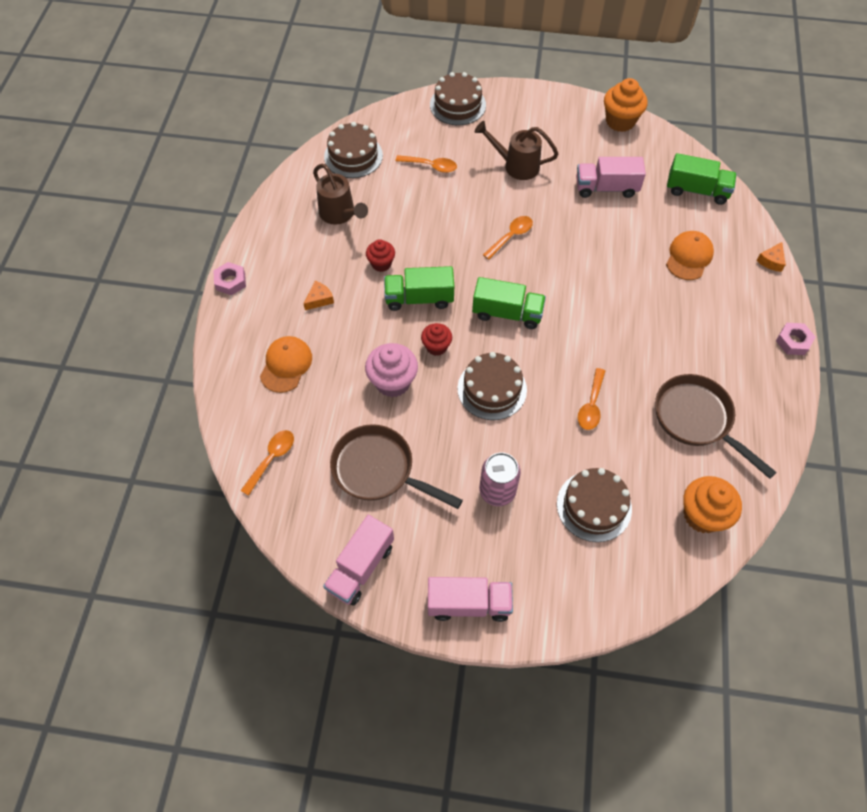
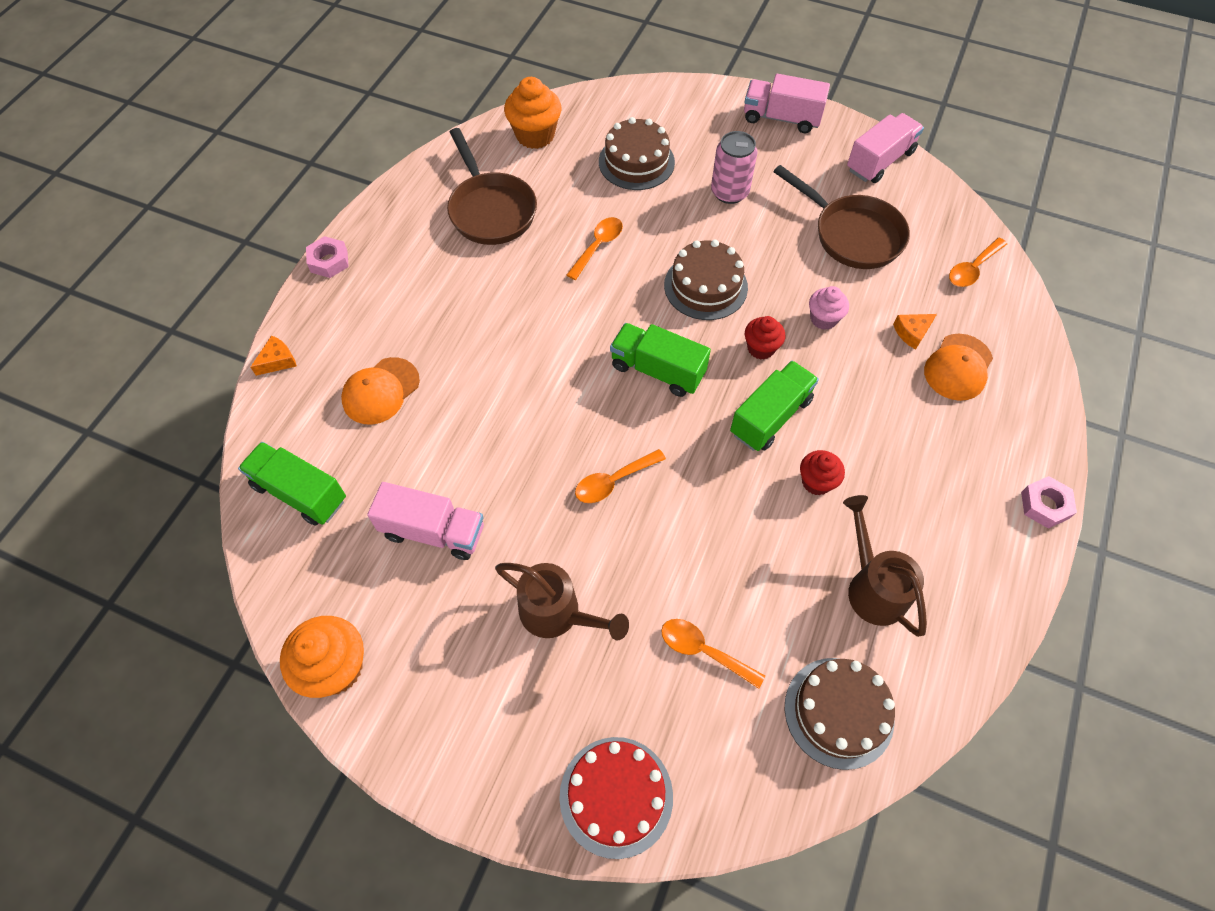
camera: 165 degrees left, 0 degrees up
(319, 299) = (911, 447): orange cheese -> orange cheese (912, 332)
(392, 382) = (823, 319): pink cupcake -> pink cupcake, size x0.62
(419, 298) = (770, 417): green truck -> green truck turned 60 degrees counterclockwise
(457, 105) = (616, 796): brown cake -> red cake

